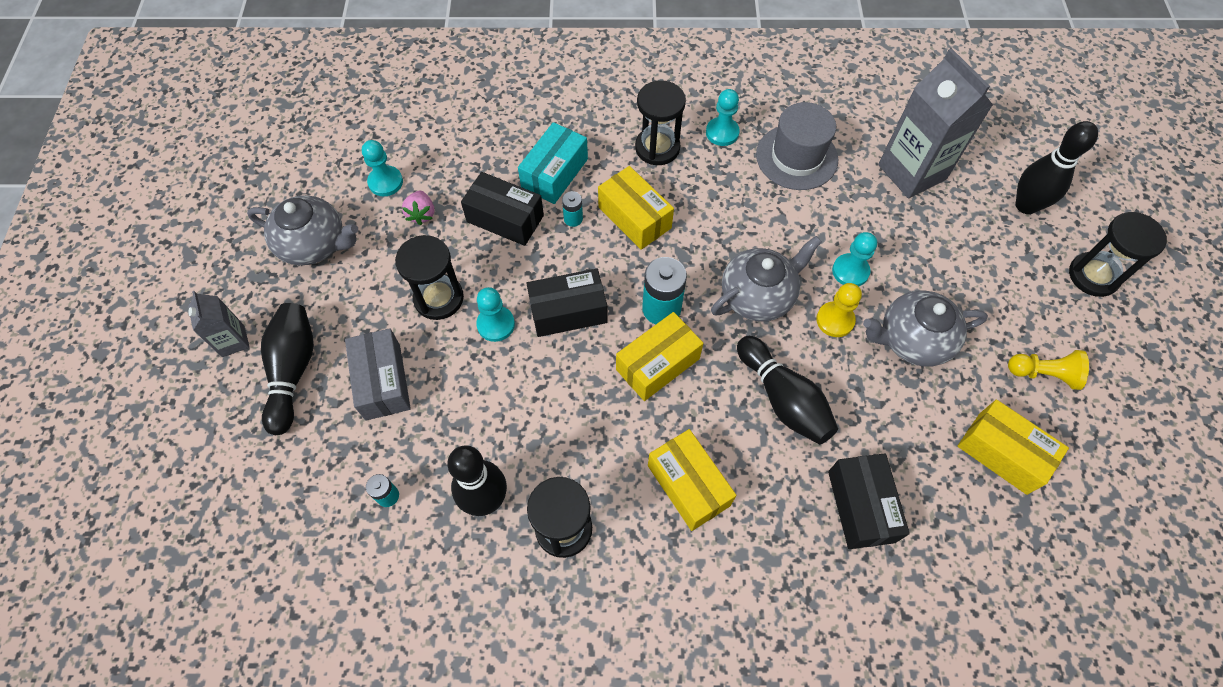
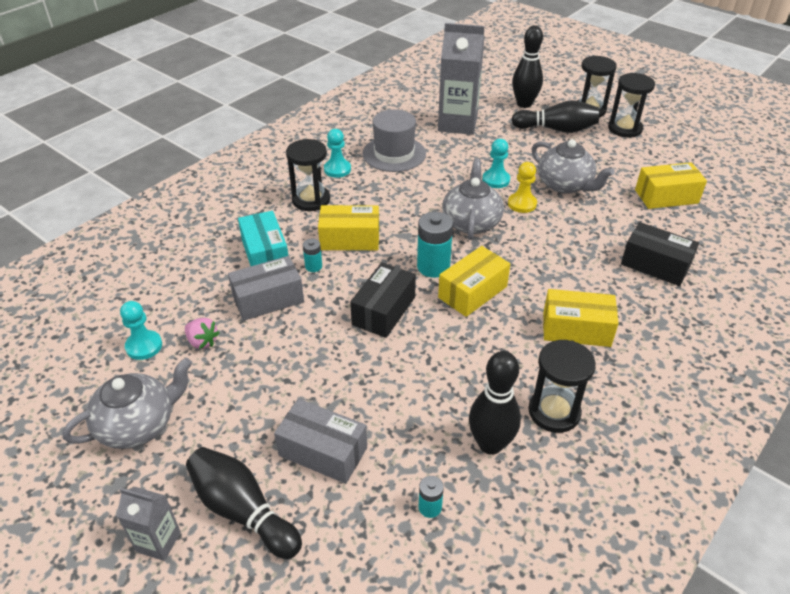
camera: 50 degrees left, 20 degrees down
(439, 298) = (289, 374): black hourglass -> black hourglass (625, 129)
(496, 324) = (350, 354): turquoise pawn -> none
(505, 219) = (268, 299): black box -> grey box
(657, 364) = (472, 292): yellow box -> yellow box turned 45 degrees clockwise
(783, 399) = (554, 253): black bowling pin -> black bowling pin (556, 129)
(912, 340) = (565, 185): grey teapot -> grey teapot turned 75 degrees counterclockwise
(1043, 374) = (631, 157): yellow pawn -> none

